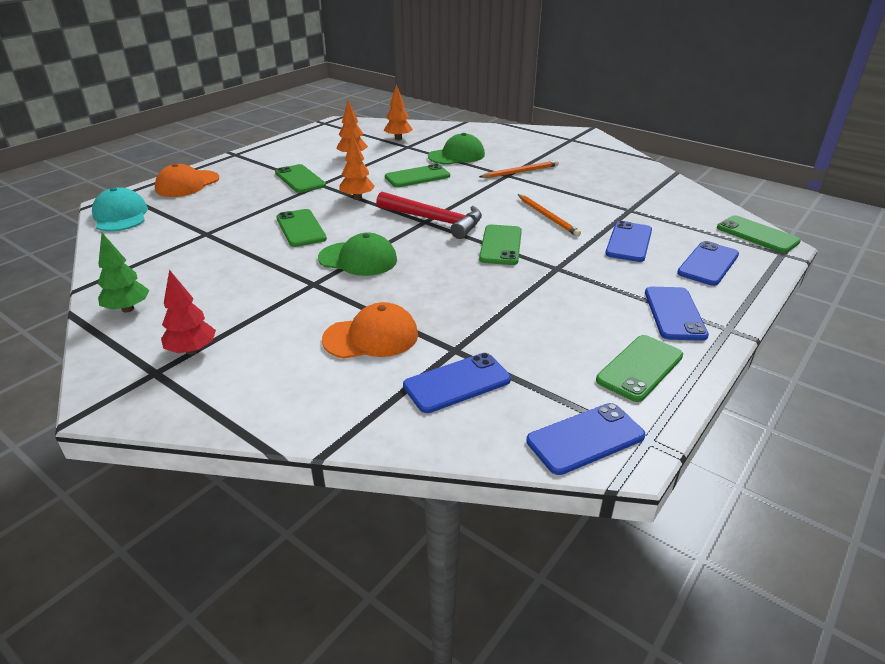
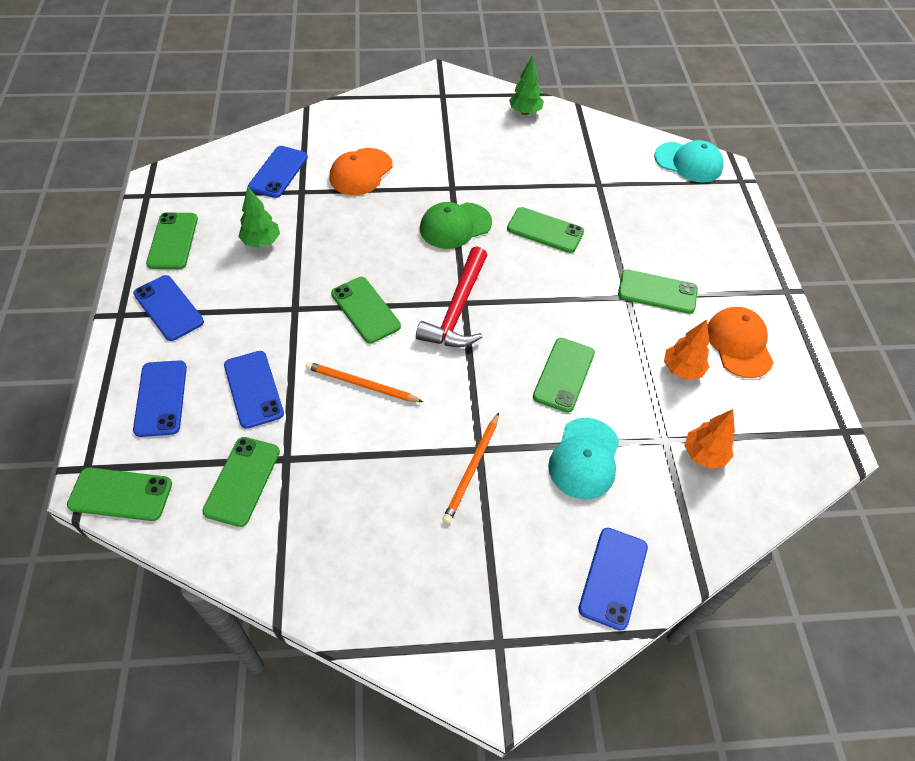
camera: 135 degrees right, 20 degrees up
(187, 184) = (726, 222): orange cap -> orange cap (739, 344)
(192, 350) = (445, 113): red tree -> none
(357, 198) = (565, 298): orange tree -> none
(434, 220) = (458, 309): red hammer -> red hammer turned 60 degrees counterclockwise
(456, 155) = (584, 458): green cap -> turquoise cap
(542, 324) = (261, 242): none -> green tree
(585, 438) = (182, 178): blue phone -> blue phone (613, 577)
(666, 212) = (242, 481): none -> green phone

